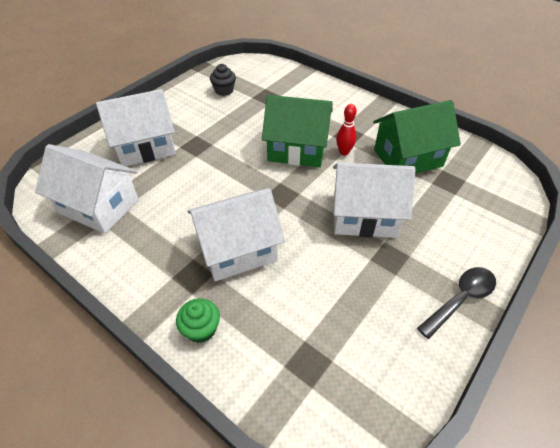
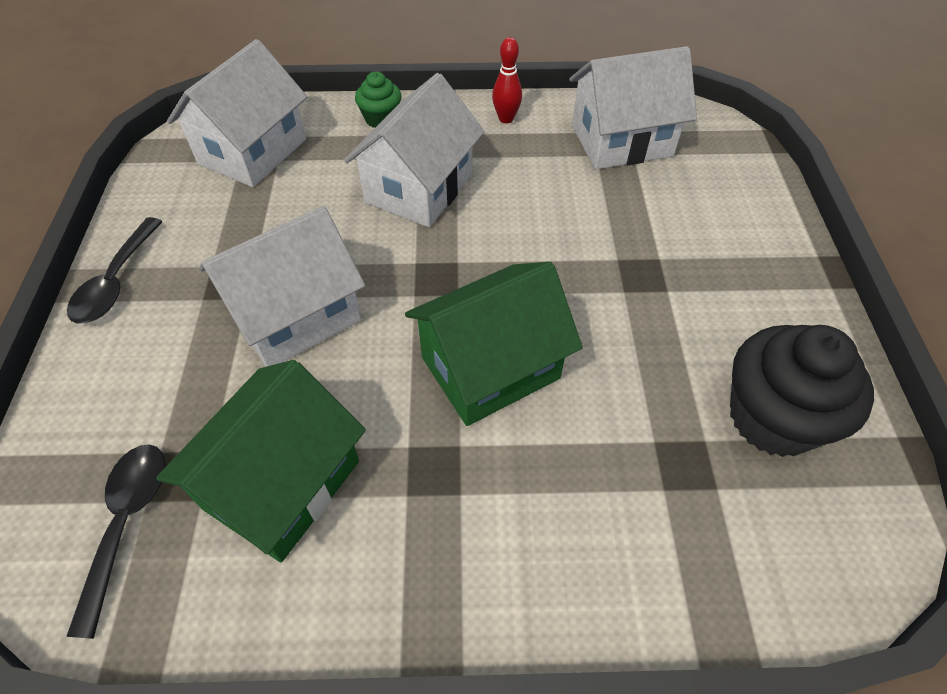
camera: 140 degrees right, 5 degrees up
(145, 147) = (697, 228): white house -> white house (252, 151)
(224, 90) = (773, 418): black cupcake -> black cupcake, size x1.91
(344, 152) = (408, 417): red bowling pin -> red bowling pin (506, 119)
(475, 177) = (127, 523): none -> black spoon

